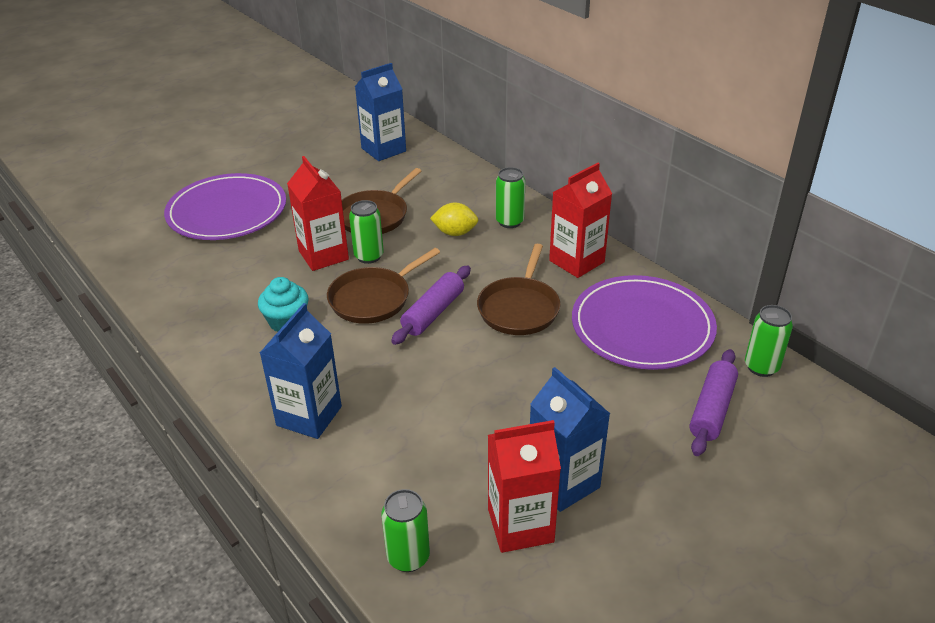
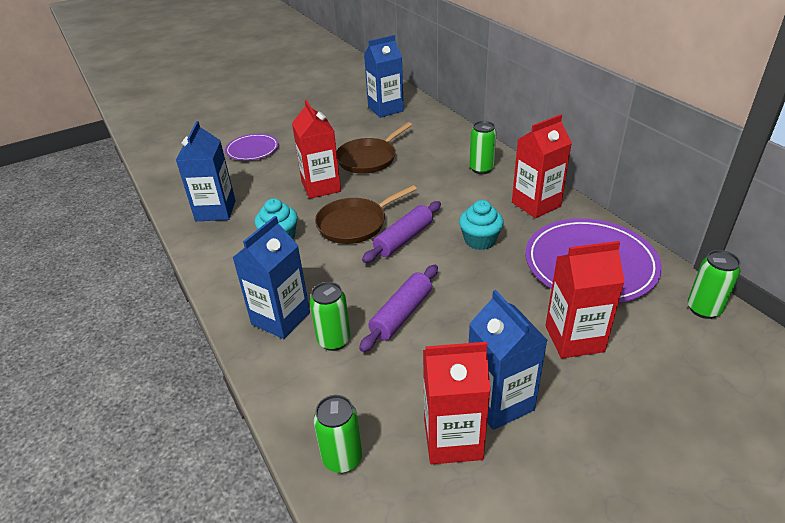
camera: 10 degrees right, 0 degrees up
(200, 293) = (215, 211): none -> blue carton
(227, 211) = (252, 149): purple plate -> purple plate, size x0.55
(369, 256) = (358, 190): green can -> green can (334, 340)
(455, 233) = (433, 175): yellow lemon -> none
(519, 308) = (480, 240): brown pan -> turquoise cupcake
(633, 410) = (574, 339): none -> red carton
(712, 409) = (652, 345): purple rolling pin -> purple rolling pin (401, 314)

